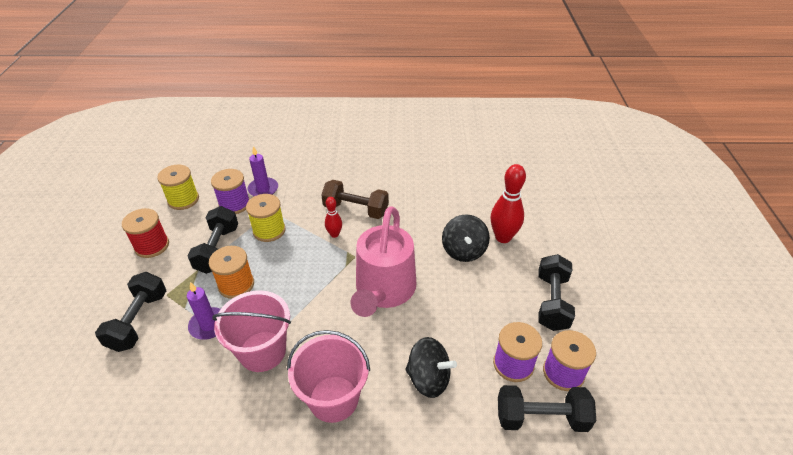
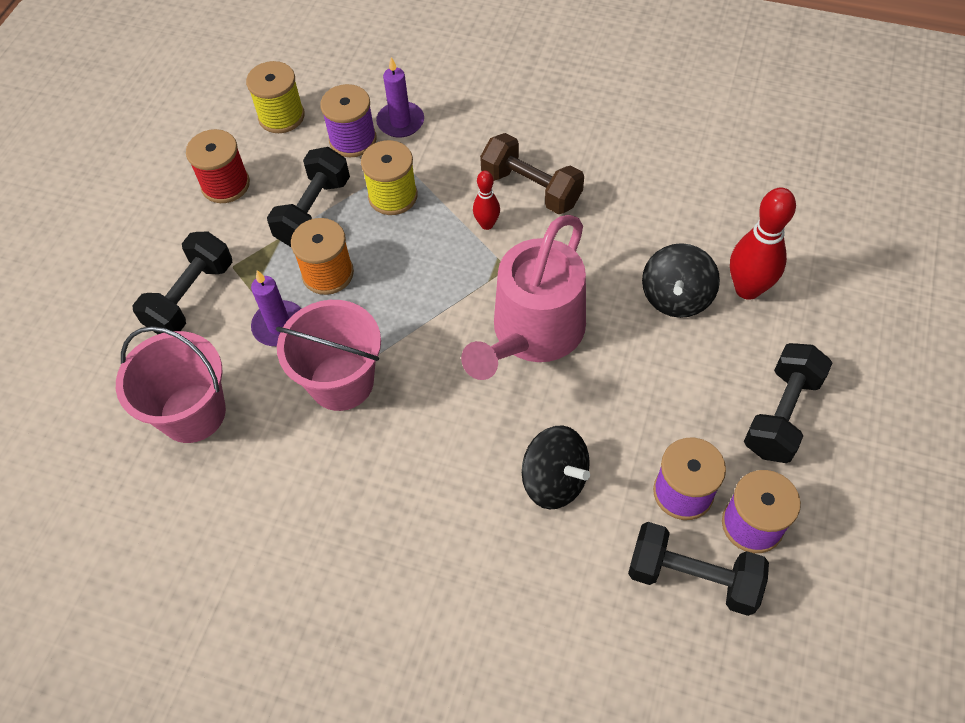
camera: 20 degrees right, 15 degrees up
(333, 398) = (418, 472): pink bucket -> pink bucket (193, 413)

